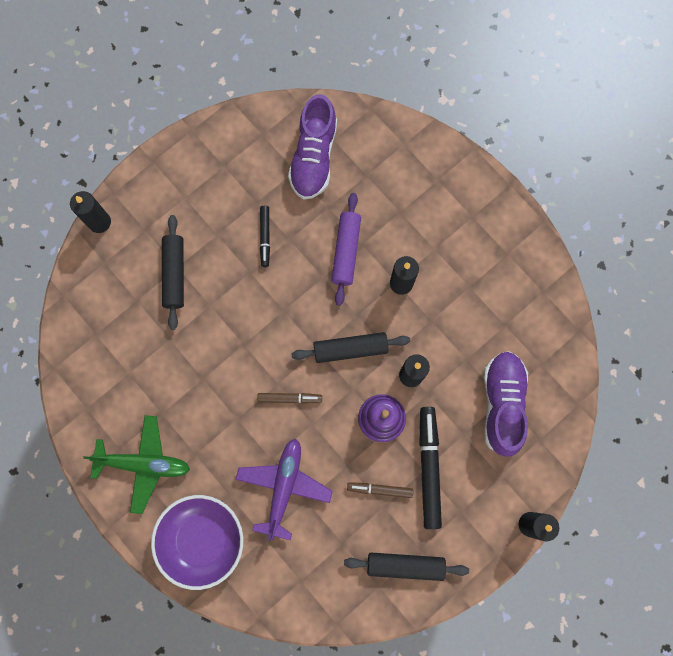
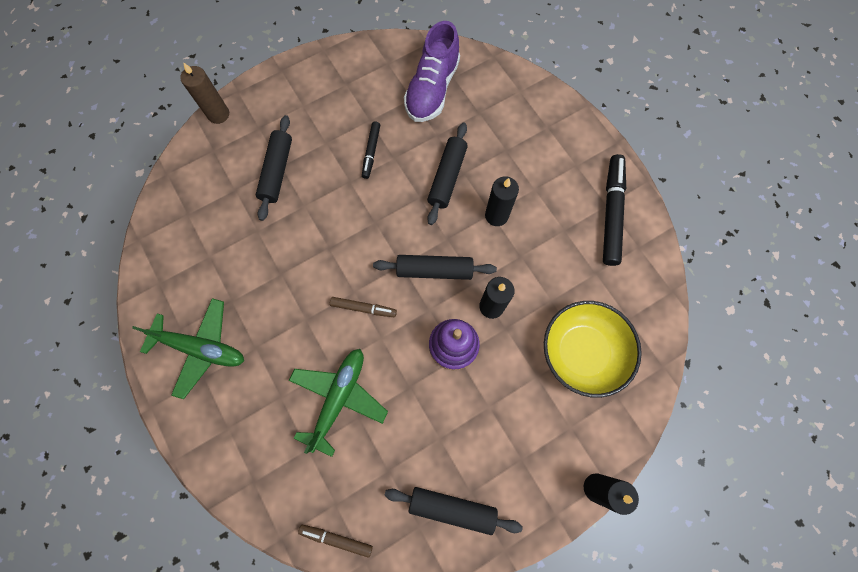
camera: 10 degrees right, 5 degrees down
(99, 222) = (218, 114): black candle -> brown candle
(202, 540) = (241, 439): purple bowl -> none
(284, 486) = (339, 397): purple plane -> green plane
(346, 251) = (447, 177): purple rolling pin -> black rolling pin
(380, 489) = (439, 419): brown marker -> brown marker (336, 539)
(429, 468) = (495, 405): black marker -> black marker (611, 213)
(502, 404) = (582, 352): purple shoe -> yellow bowl

